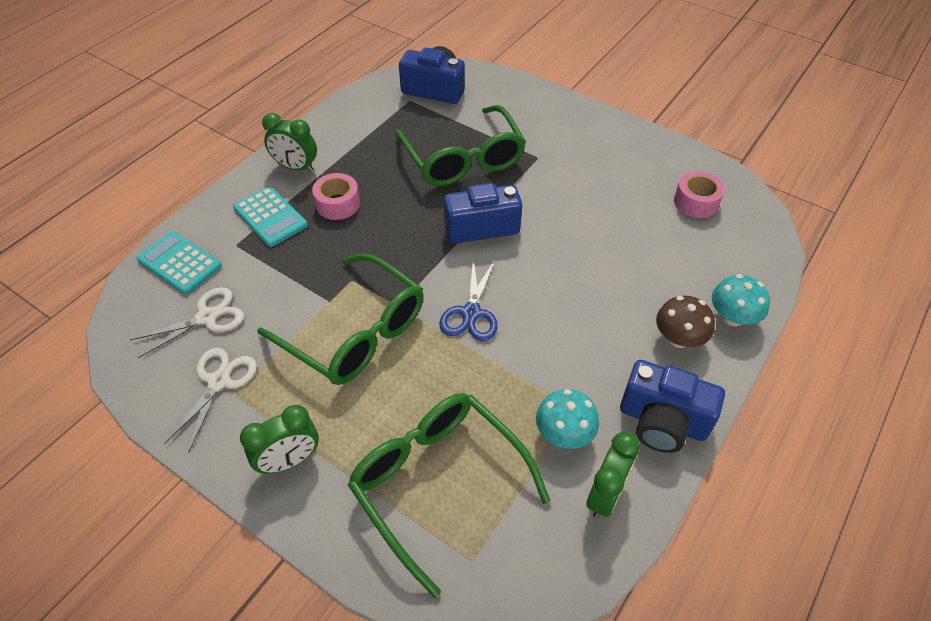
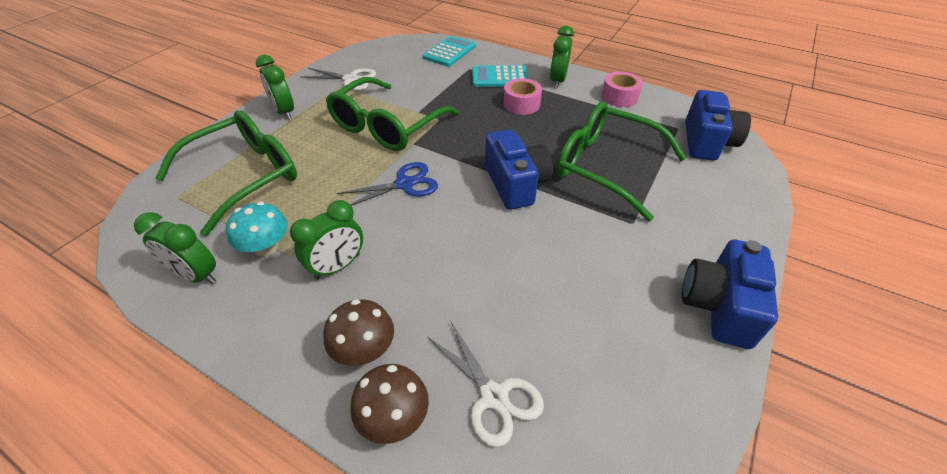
camera: 85 degrees right, 5 degrees down
(207, 317) = (403, 68): white scissors -> white scissors (494, 396)
(270, 217) = (499, 77): turquoise calculator -> turquoise calculator turned 45 degrees clockwise
(462, 158) = (607, 167): green glasses -> green glasses turned 60 degrees clockwise
(471, 313) = (405, 184): blue scissors -> blue scissors turned 150 degrees clockwise
(590, 365) = (337, 266): none -> green clock
(662, 421) = (258, 325): blue camera -> blue camera (718, 306)
(696, 202) = (608, 392): pink tape -> pink tape (619, 97)
(732, 317) = (394, 417): turquoise mushroom -> brown mushroom

